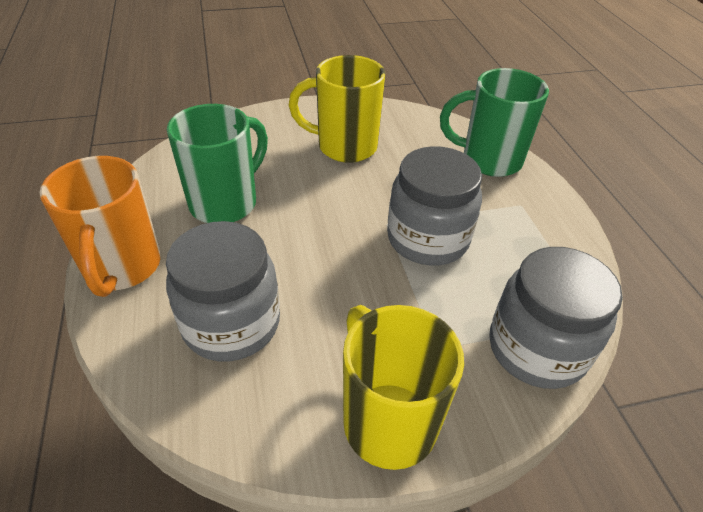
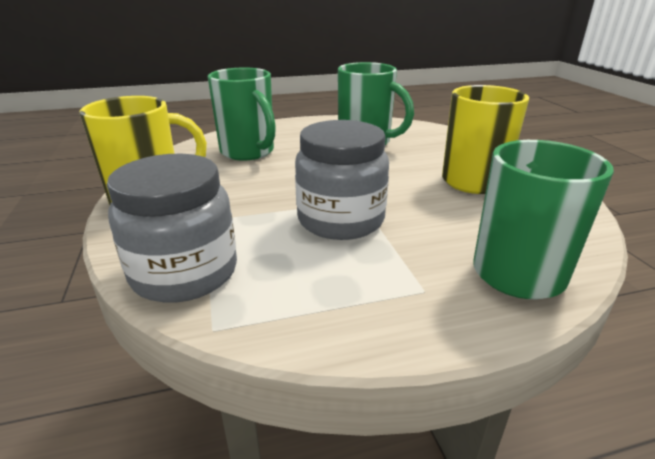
camera: 90 degrees right, 15 degrees down
(122, 268) = (297, 125): orange mug -> none
(231, 324) = (248, 152): grey jar -> green mug

